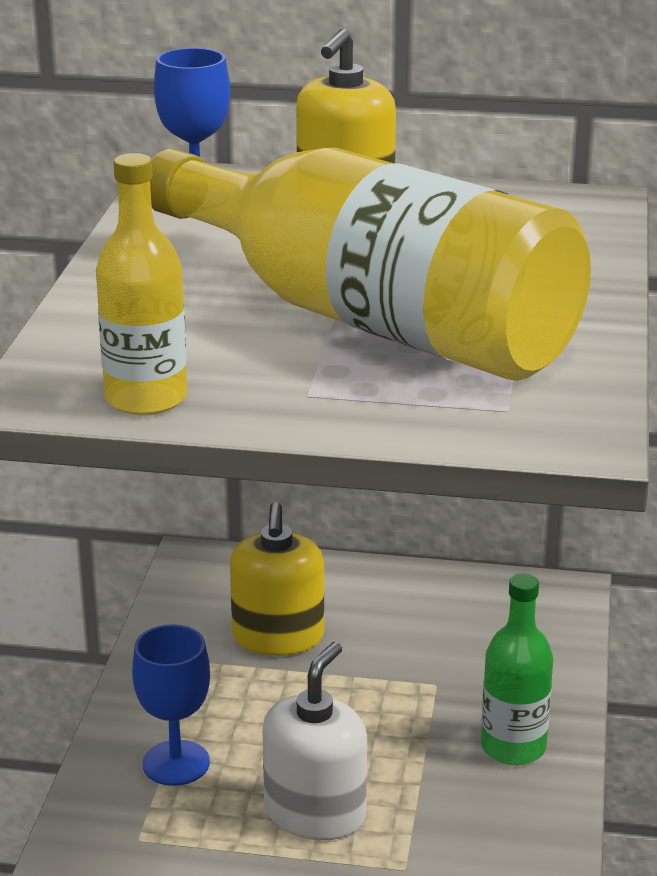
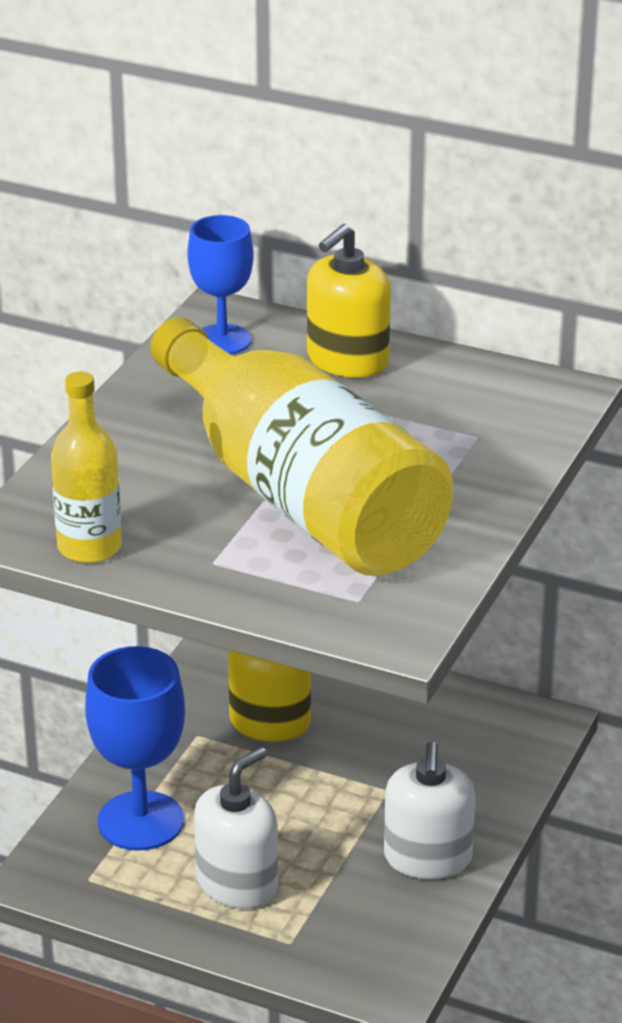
camera: 15 degrees right, 5 degrees up
(176, 763) = (140, 821): blue goblet -> blue goblet, size x1.51
(513, 747) = (428, 858): green bottle -> white soap dispenser

